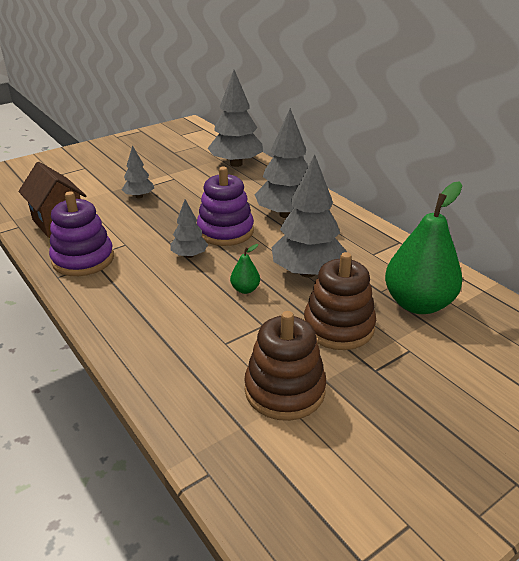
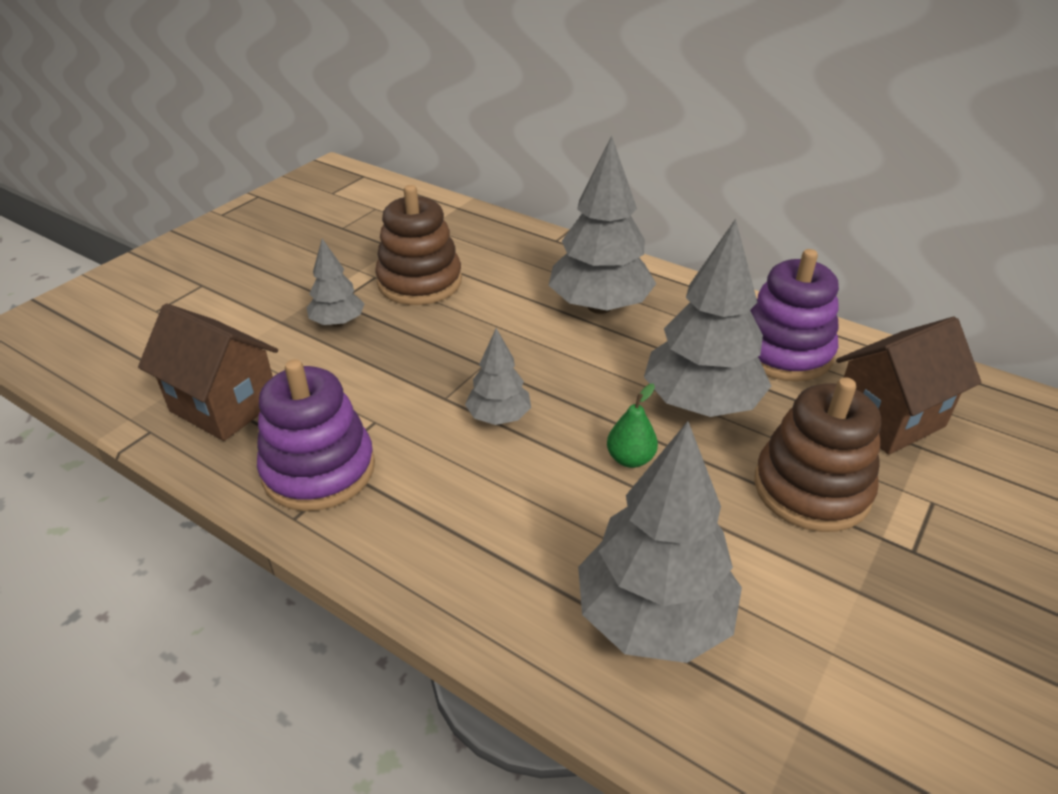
camera: 20 degrees left, 5 degrees up
(225, 231) = (526, 358): purple stacking toy -> purple stacking toy (784, 352)
(236, 164) = (460, 231): grey tree -> grey tree (653, 618)
(284, 390) = (816, 629): brown stacking toy -> brown stacking toy (419, 282)
(418, 304) = (888, 418): green pear -> brown house

